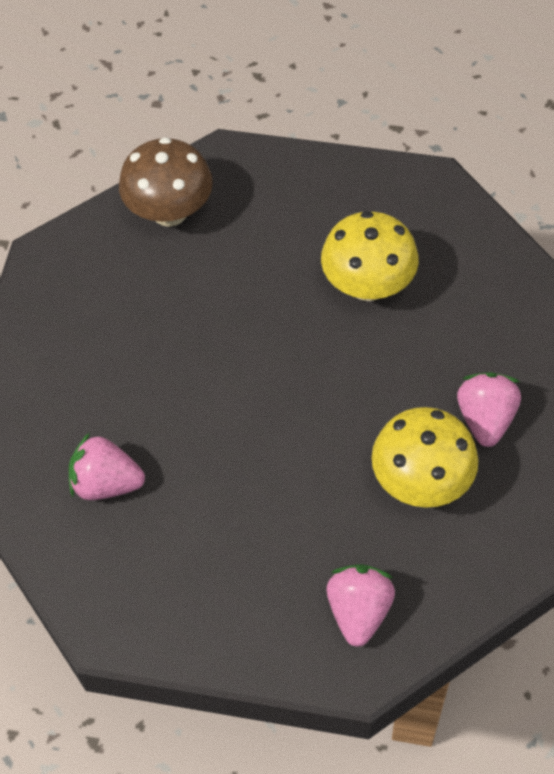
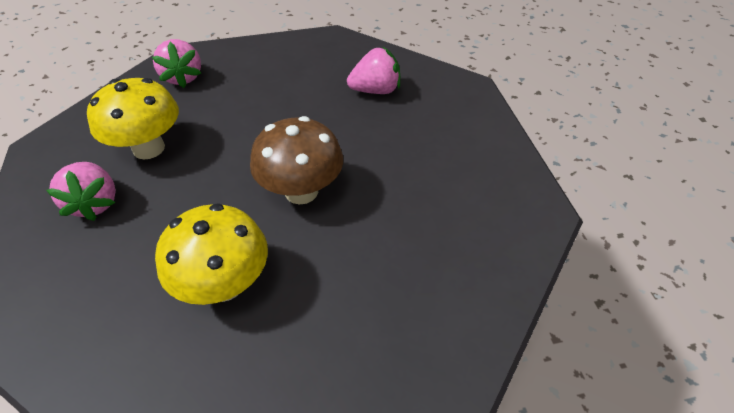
camera: 155 degrees right, 10 degrees down
(169, 212) = (463, 293): brown mushroom -> brown mushroom (301, 191)

